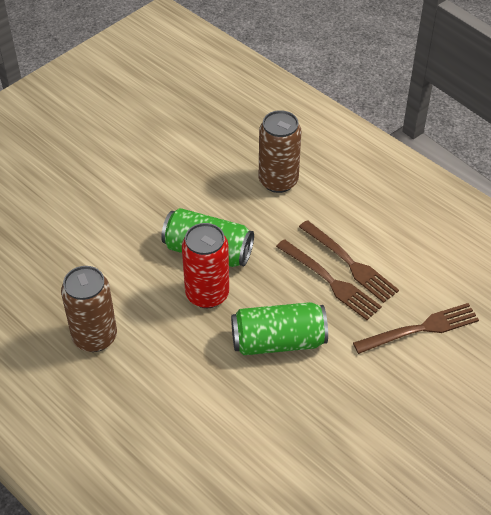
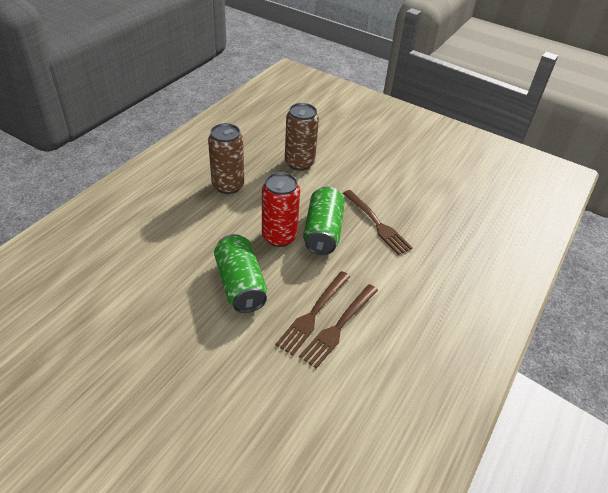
camera: 75 degrees right, 5 degrees down
(278, 181) = (417, 266): brown can -> brown can (299, 163)
(421, 328) = (273, 390): brown fork -> brown fork (377, 224)

